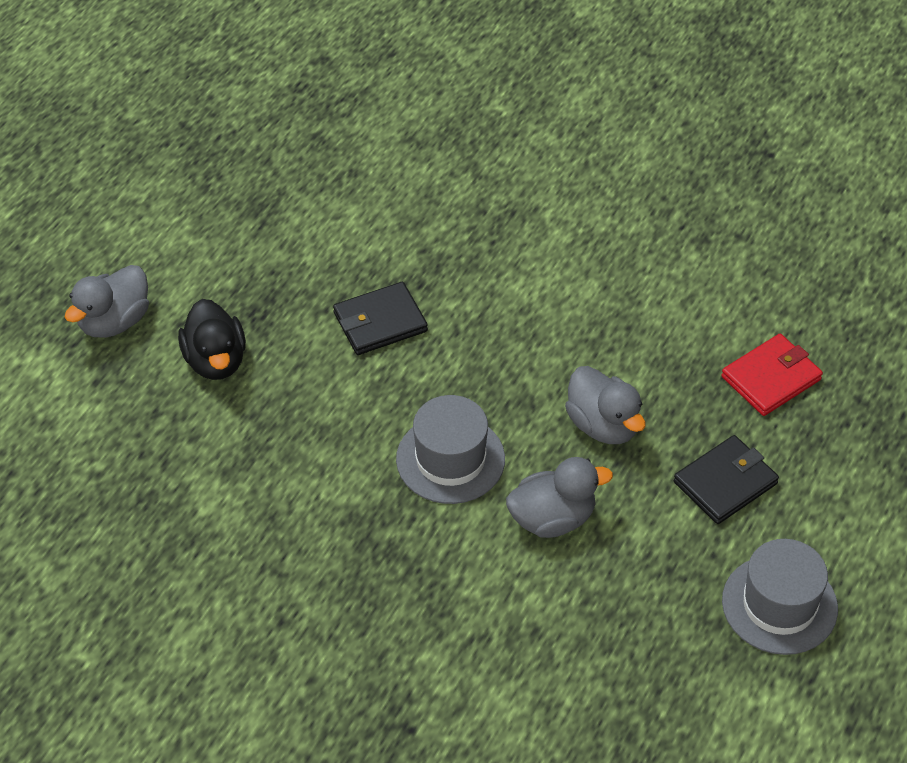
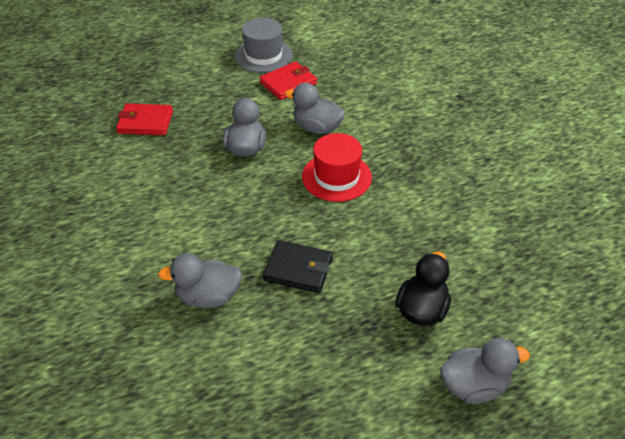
camera: 140 degrees left, 5 degrees down
(438, 242) = (208, 297): none -> grey duck
(450, 459) = (336, 177): grey hat -> red hat
(678, 573) = (288, 83): none -> red wallet
(725, 483) = (225, 99): black wallet -> none

